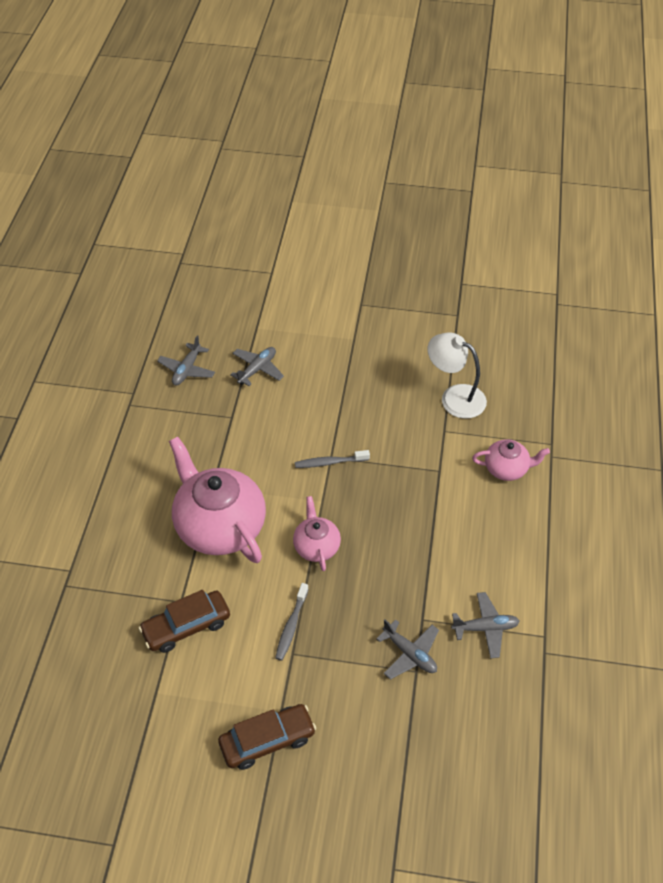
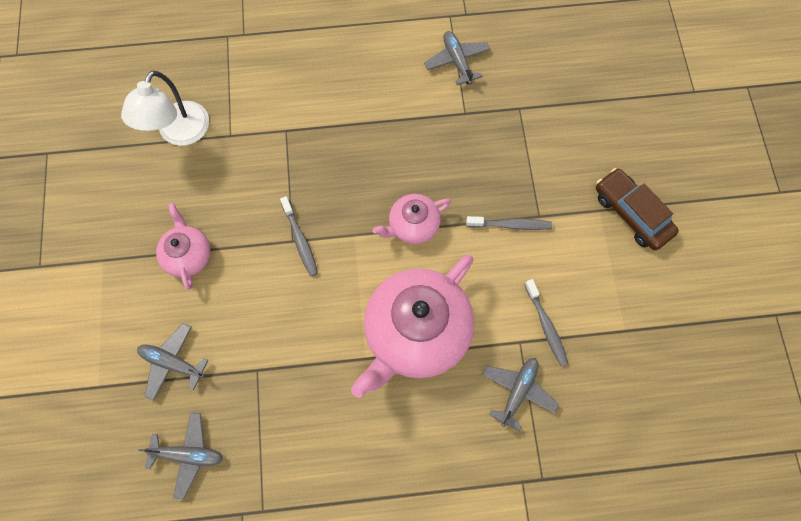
camera: 105 degrees left, 20 degrees up
(186, 626) = (546, 326): brown car -> grey toothbrush
(410, 654) = (504, 116): grey plane -> grey plane (518, 391)
(507, 469) = (269, 70): pink teapot -> pink teapot (188, 255)

